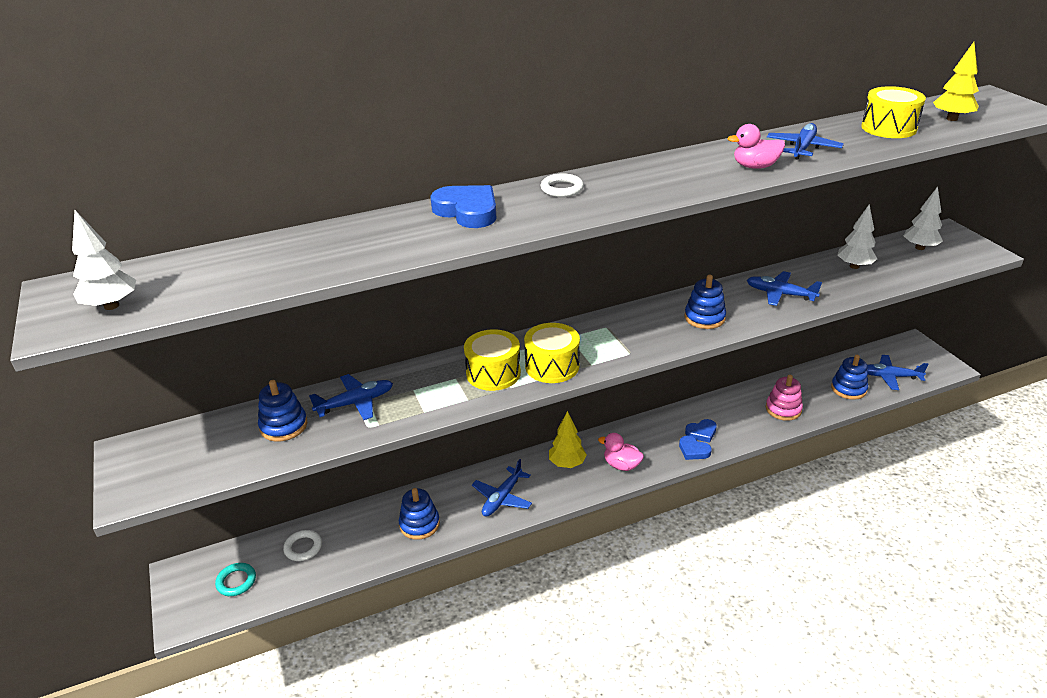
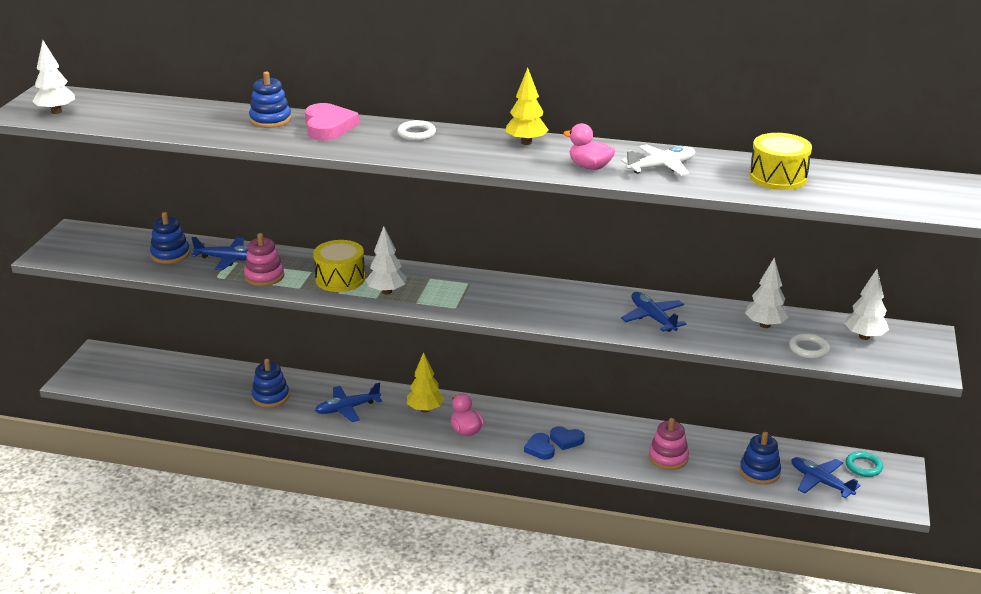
camera: 35 degrees right, 5 degrees down
(236, 581) = (123, 374): turquoise ring -> turquoise ring (863, 466)
(303, 547) = (182, 374): white ring -> white ring (808, 349)
(417, 404) = (264, 276): none -> pink stacking toy
(467, 211) = (328, 127): blue heart -> pink heart
(552, 366) = (386, 291): yellow drum -> white tree
(704, 318) = (556, 308): blue stacking toy -> blue stacking toy (270, 120)
(802, 148) = (661, 167): blue plane -> white plane
(952, 119) = (859, 190): yellow tree -> yellow tree (526, 142)

